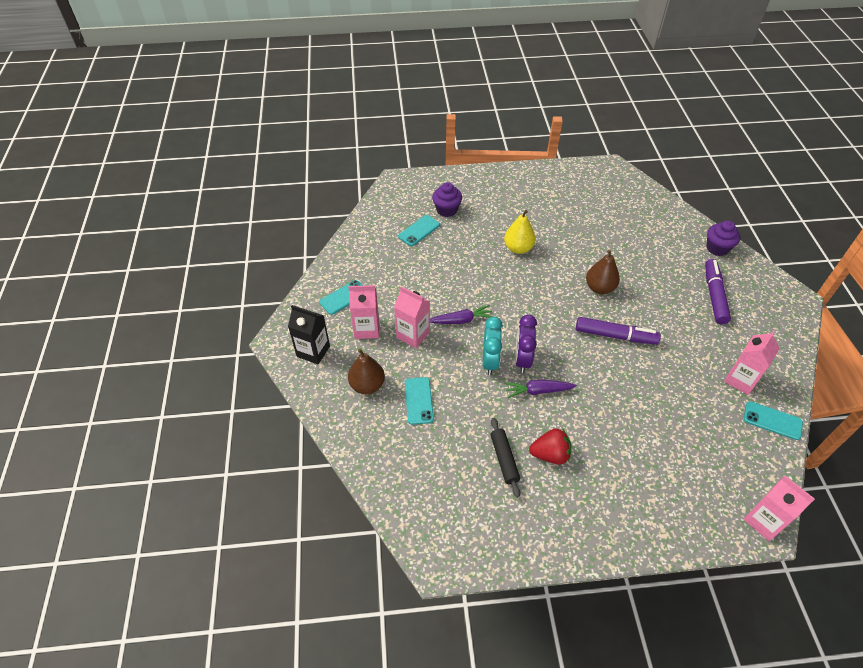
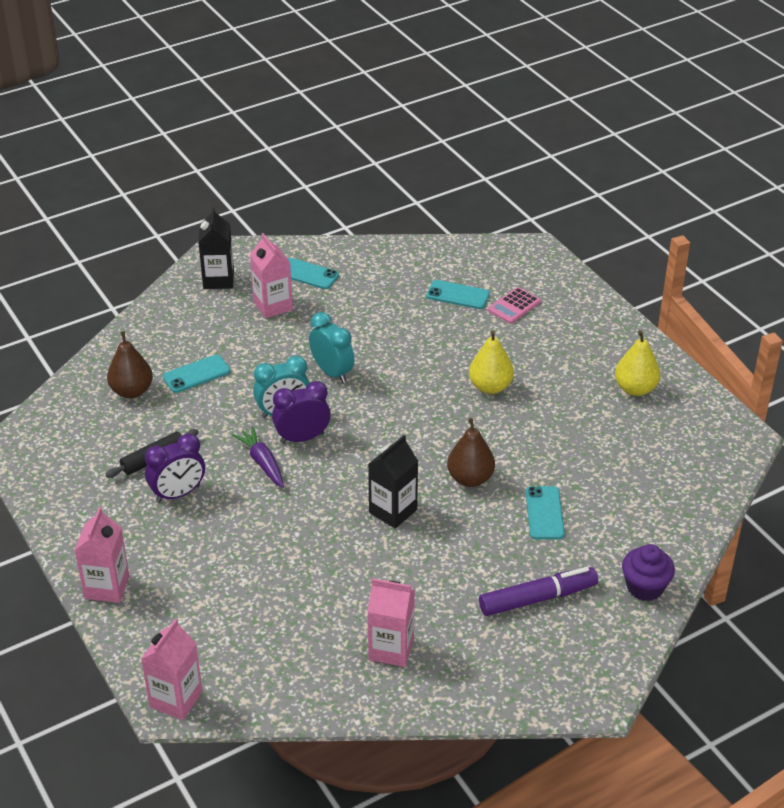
camera: 65 degrees right, 10 degrees down
(367, 385) = (196, 331): brown pear -> brown pear (132, 391)
(413, 335) = (286, 342): pink carton -> pink carton (107, 587)
(446, 210) = (514, 306): purple cupcake -> pink calculator
(461, 320) = (332, 372): purple carrot -> turquoise clock
(550, 454) = (178, 494): red strawberry -> purple clock
(552, 189) = (635, 388): none -> yellow pear
(615, 336) = (393, 511): purple marker -> black carton
(772, 420) = (338, 691): turquoise phone -> turquoise phone (544, 513)

